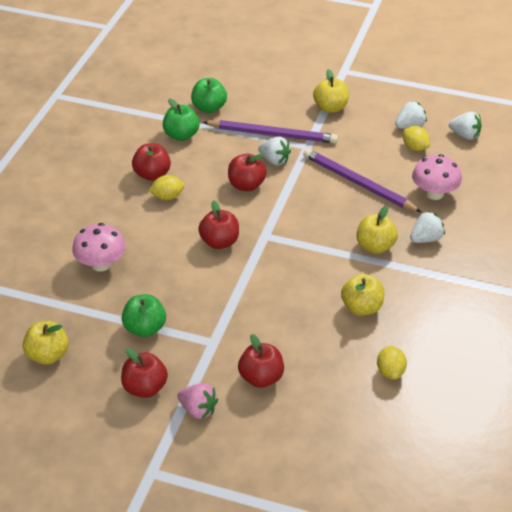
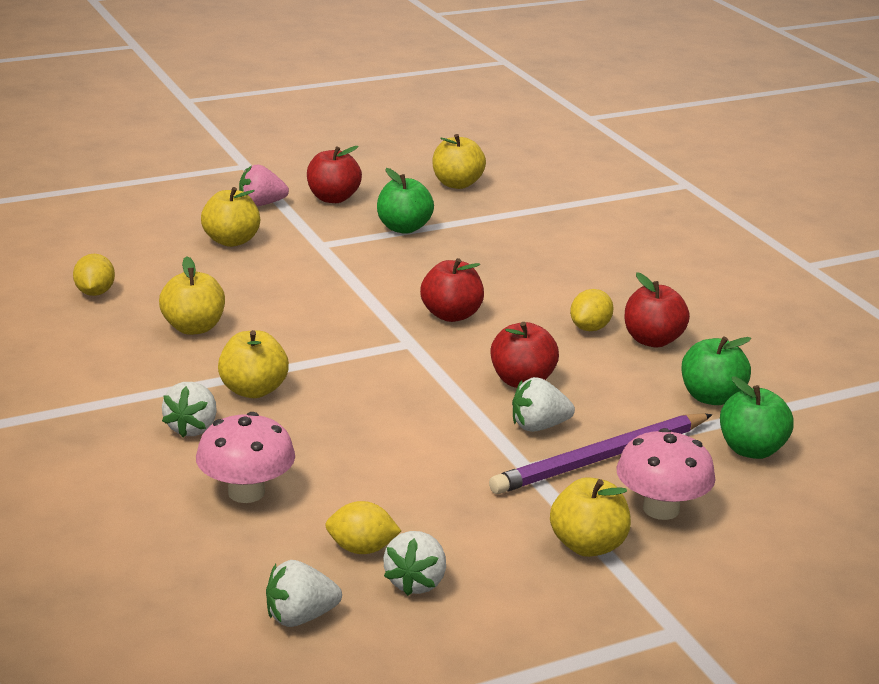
camera: 135 degrees right, 15 degrees down
(101, 264) = (538, 249): pink mushroom -> pink mushroom (661, 509)
(261, 378) = (231, 241): red apple -> yellow apple
(358, 183) = (378, 453): purple pencil -> none
(390, 372) = (95, 293): yellow lemon -> yellow lemon turned 45 degrees clockwise

